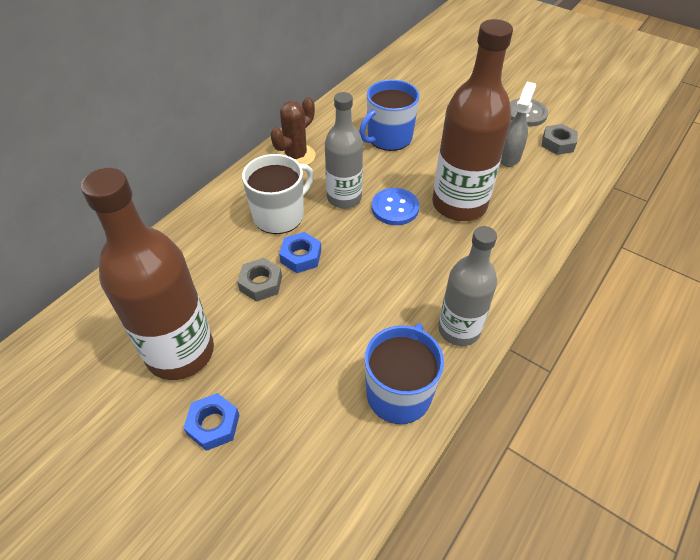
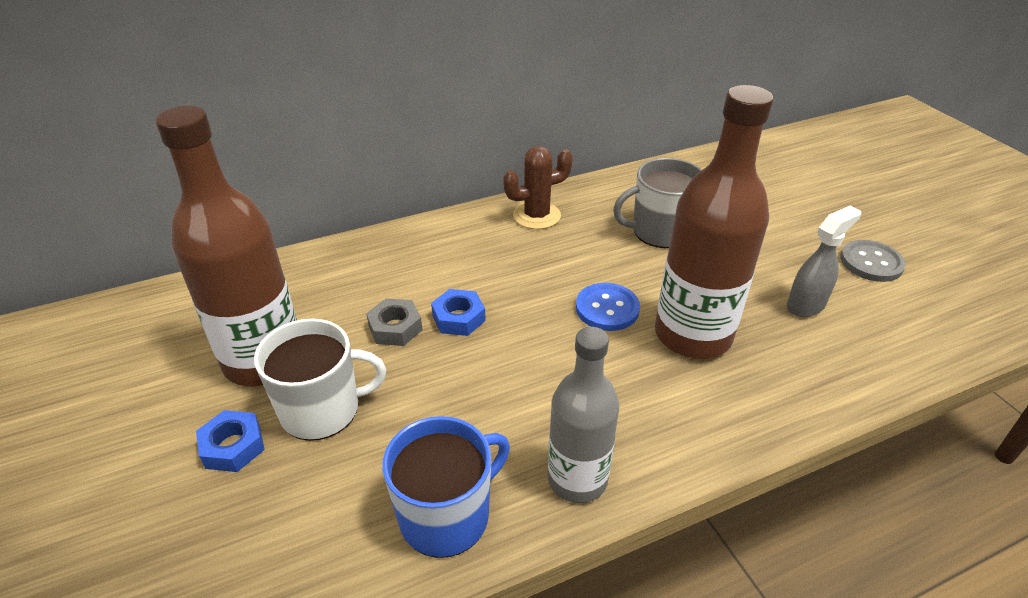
camera: 30 degrees right, 10 degrees down
(279, 215) = (471, 268): white mug -> white mug (322, 409)
(344, 198) = (555, 276): grey bottle -> none
(389, 138) = (660, 231): blue mug -> grey mug
(558, 143) = (893, 313): grey nut -> none

